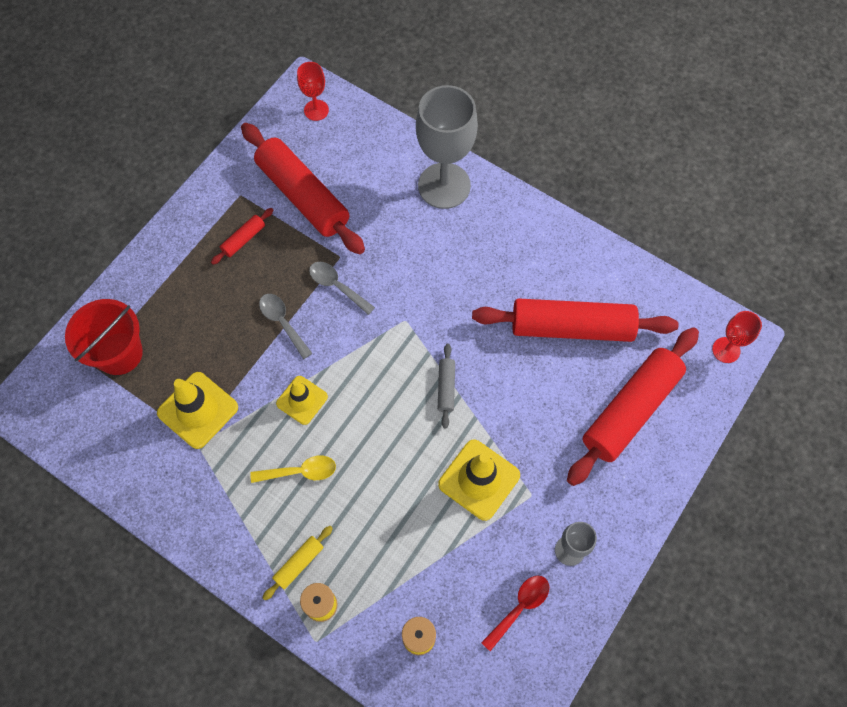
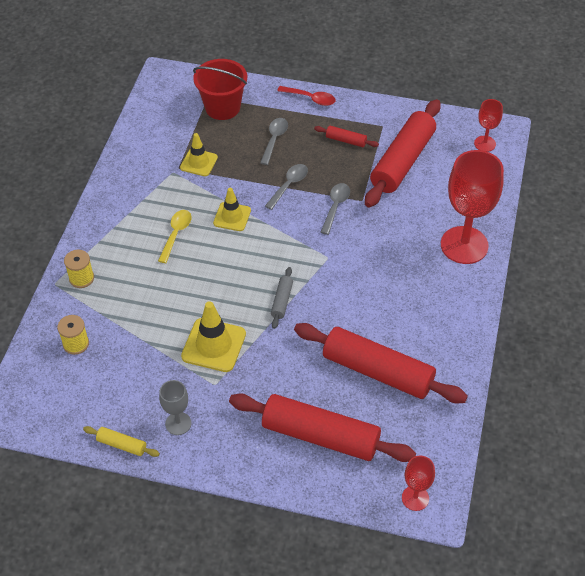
camera: 70 degrees right, 15 degrees down
(198, 410) = (199, 162): yellow traffic cone -> yellow traffic cone, size x0.65
(203, 313) = (274, 139): none -> grey spoon
(299, 563) = (107, 256): yellow rolling pin -> yellow rolling pin (122, 445)
(300, 471) = (176, 234): yellow spoon -> yellow spoon turned 135 degrees counterclockwise
(444, 186) = (464, 245): grey goblet -> red goblet
(446, 388) = (282, 301): grey rolling pin -> grey rolling pin turned 60 degrees counterclockwise
(519, 607) = (119, 402): red spoon -> red spoon (310, 98)
(571, 327) = (377, 371): red rolling pin -> red rolling pin turned 45 degrees counterclockwise

